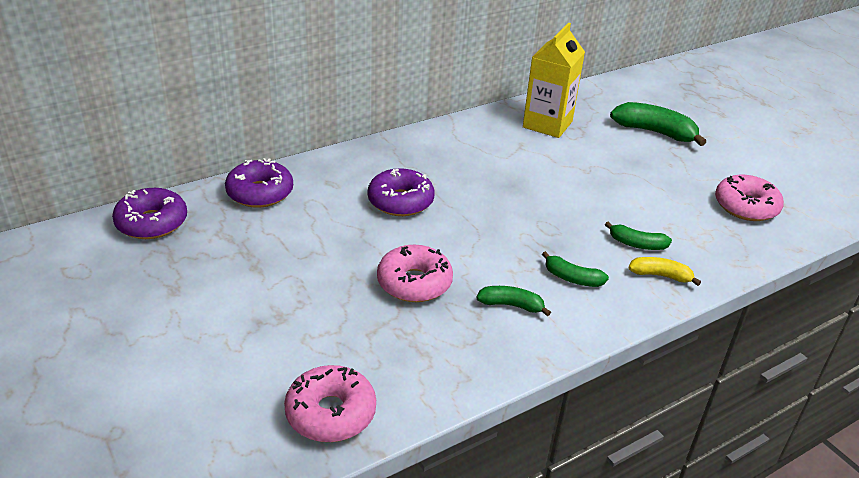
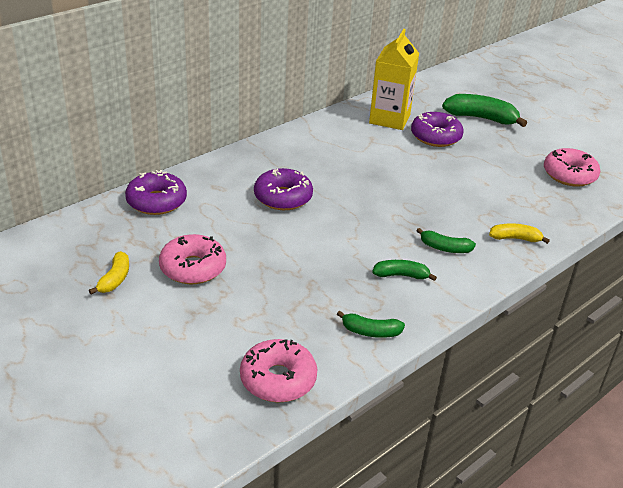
camera: 10 degrees left, 0 degrees up
(152, 223) = (67, 237): purple donut -> purple donut (435, 137)
(186, 274) = (115, 279): none -> yellow banana
(414, 283) = (315, 265): pink donut -> pink donut (193, 268)
(636, 244) = (489, 214): green banana -> green banana (370, 332)

